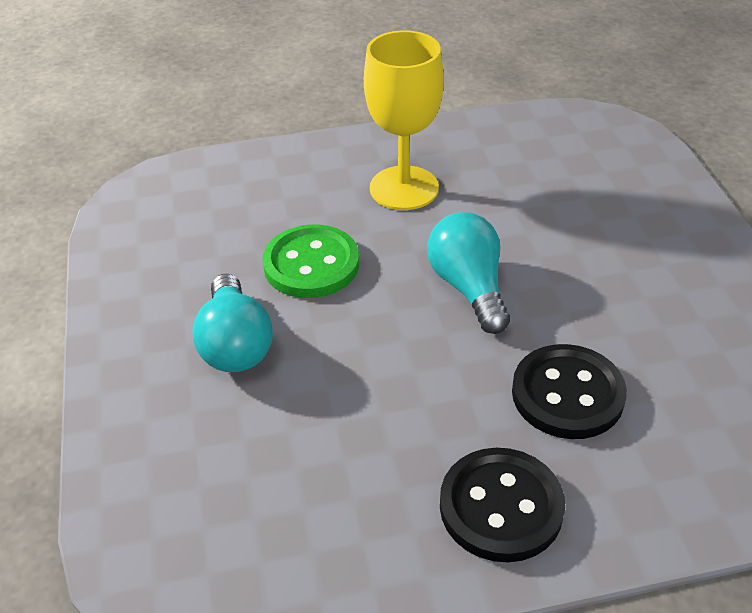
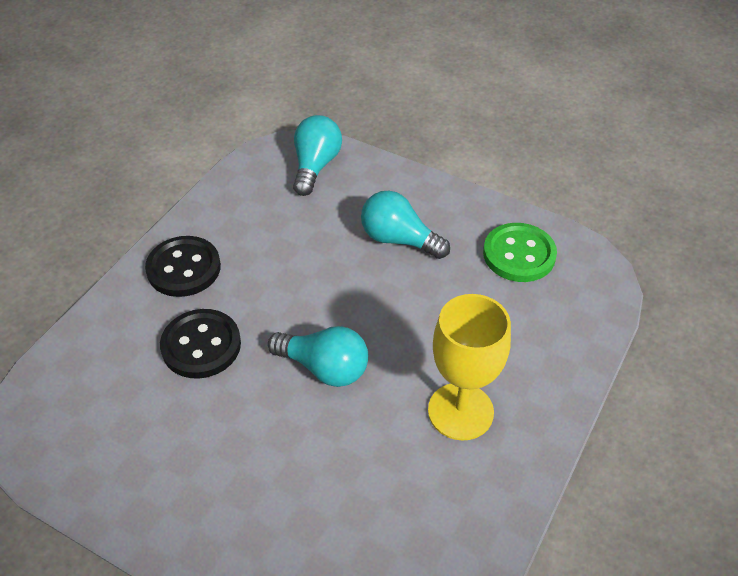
camera: 130 degrees right, 5 degrees up
(168, 521) = (315, 166): none -> turquoise light bulb
(311, 264) = (430, 308): green button -> green button (519, 254)

